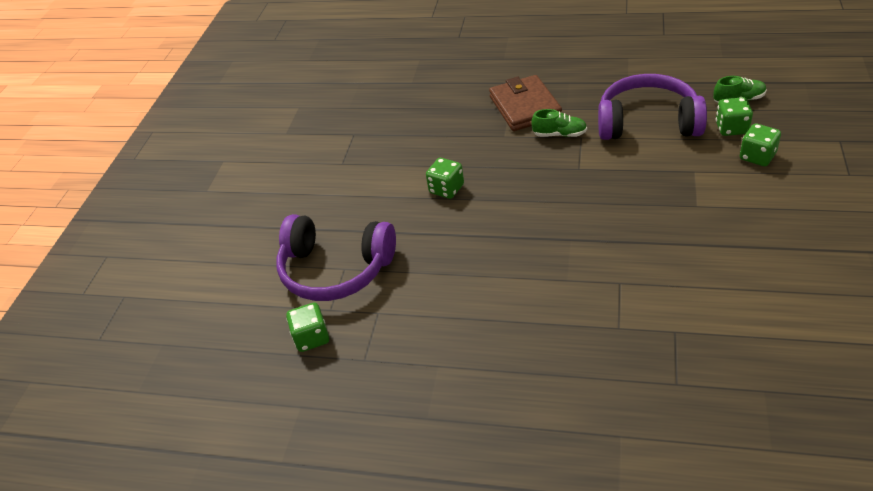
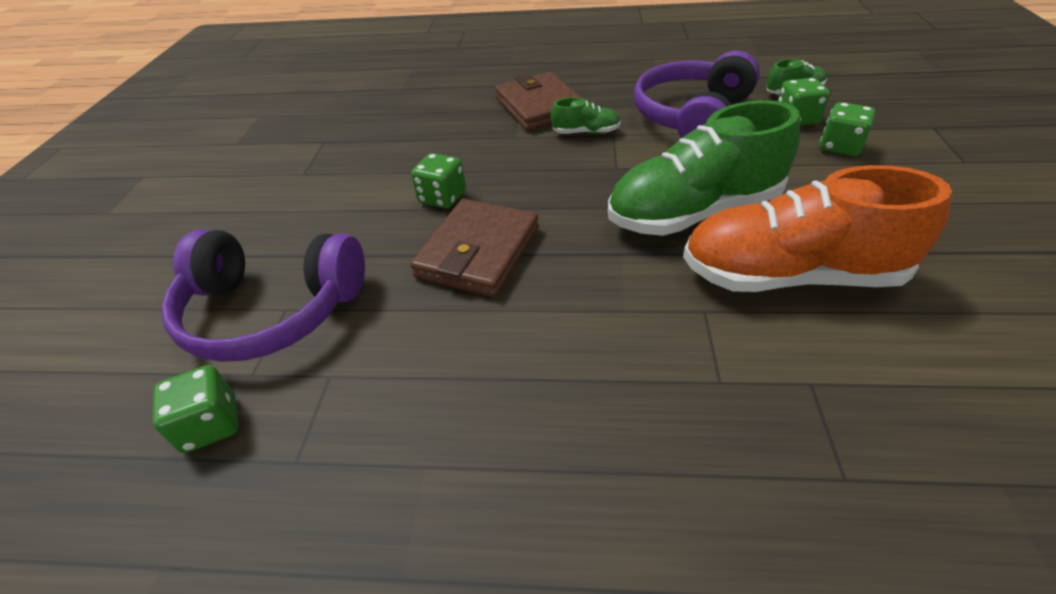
camera: 10 degrees left, 0 degrees up
(471, 234) = (478, 252): none -> brown wallet
(629, 209) = (694, 212): none -> green shoe
(647, 122) = (692, 116): purple headphones -> purple headphones turned 60 degrees counterclockwise
(684, 261) = (790, 275): none -> orange shoe

